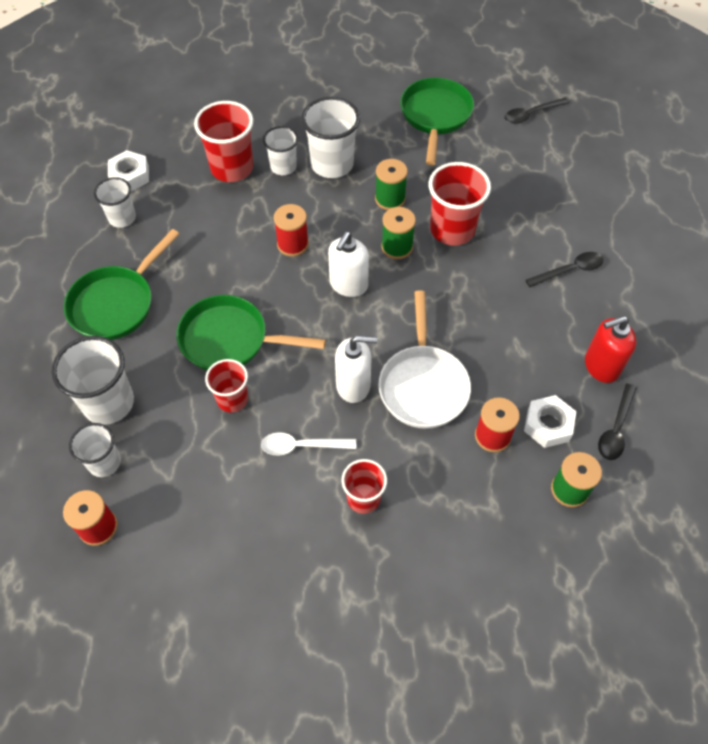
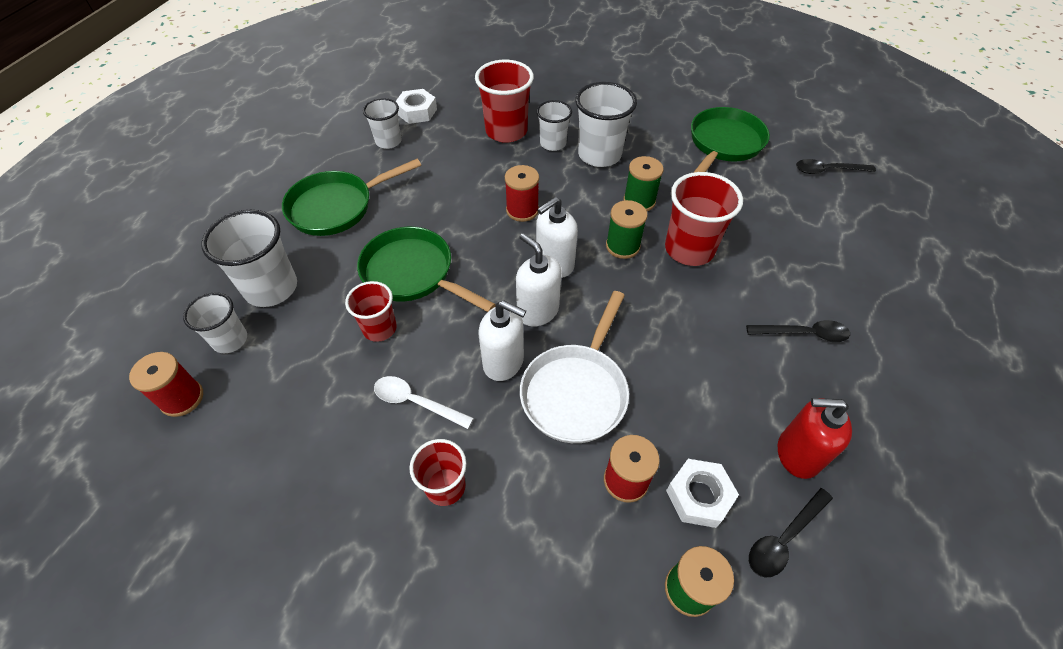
camera: 25 degrees right, 5 degrees down
(357, 331) = (537, 311): none -> white soap dispenser

